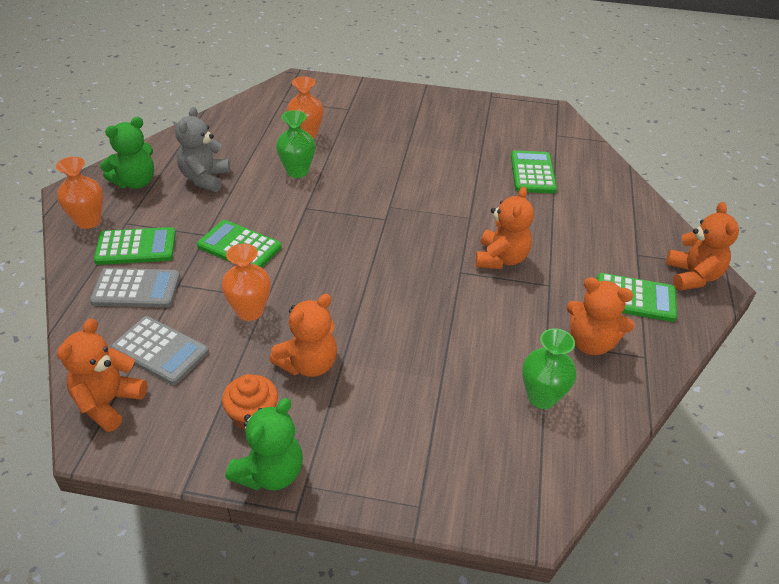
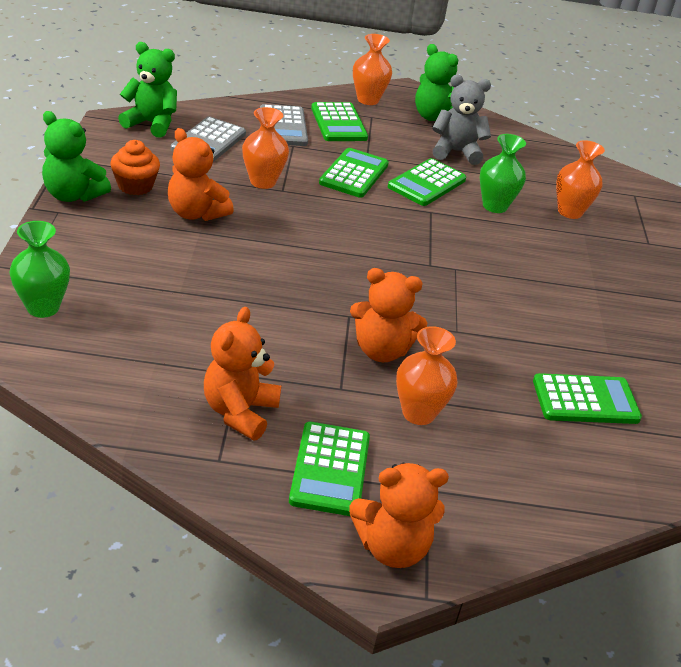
camera: 80 degrees right, 5 degrees down
(108, 403) = (151, 124): orange teddy bear -> green teddy bear
(259, 203) = (427, 183): none -> green calculator
(541, 397) = (152, 360): green vase -> green vase (43, 307)
(566, 249) = (418, 413): none -> orange vase

